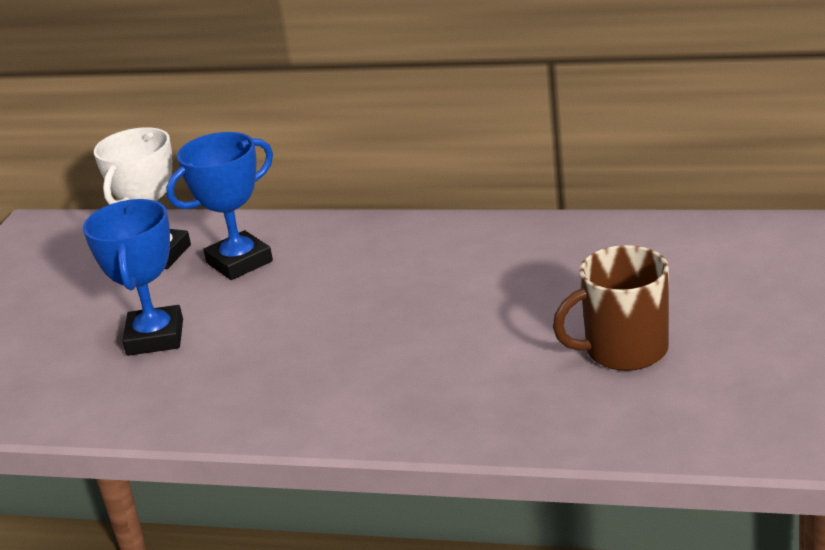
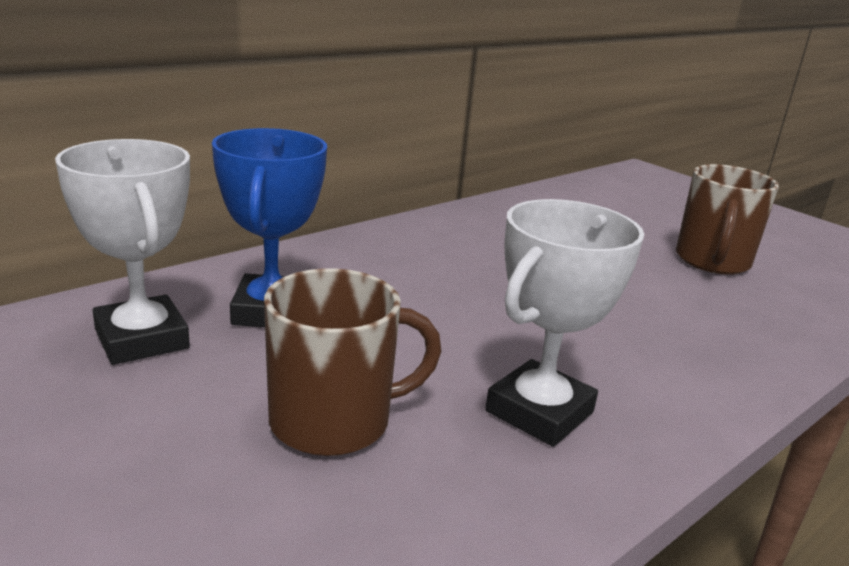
camera: 60 degrees left, 5 degrees down
(155, 337) = (333, 421): blue trophy -> brown mug
(245, 382) = (539, 412): none -> white trophy

